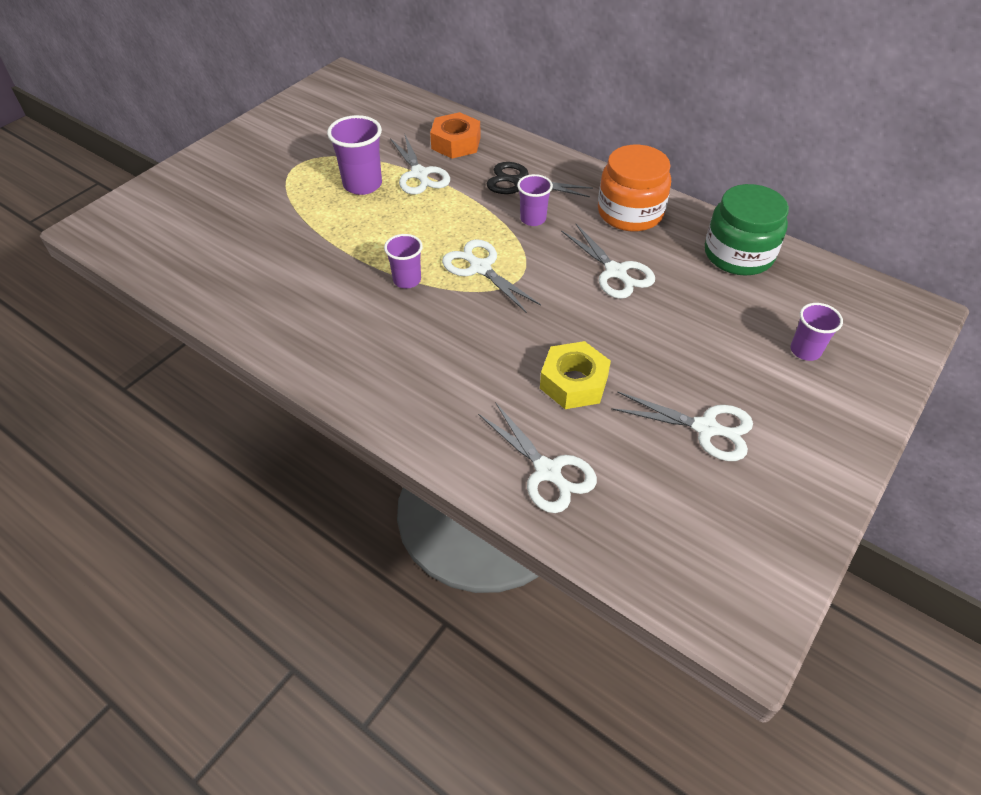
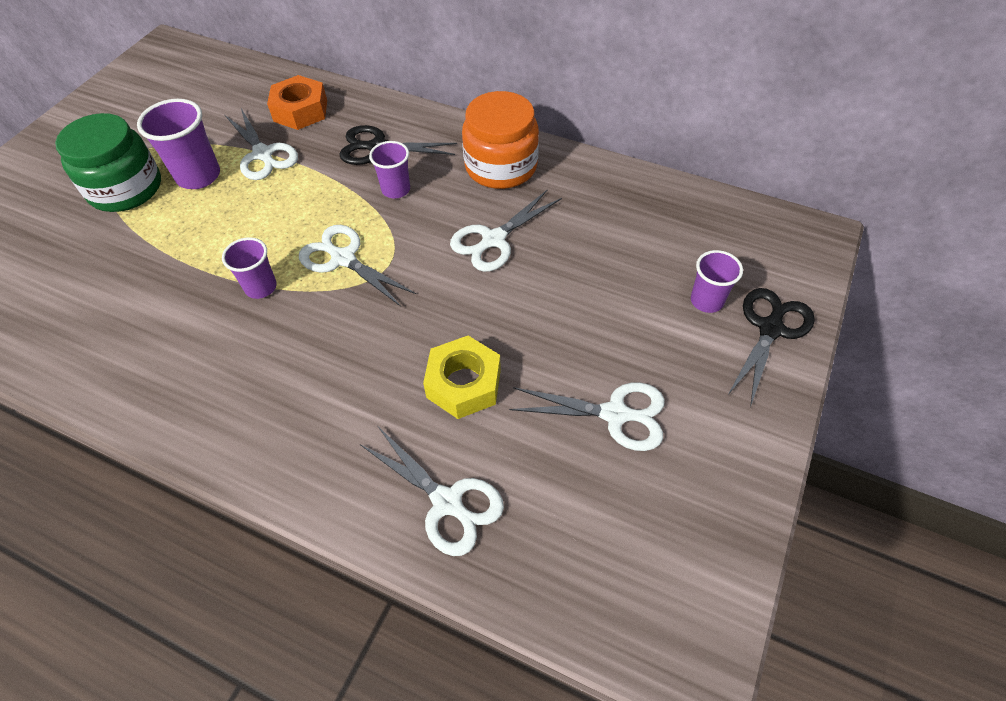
camera: 10 degrees left, 5 degrees up
(615, 272) = (493, 240): white scissors -> white scissors turned 90 degrees clockwise
(738, 254) = (621, 198): green jar -> green jar (125, 188)
(862, 383) = (770, 329): none -> black scissors

